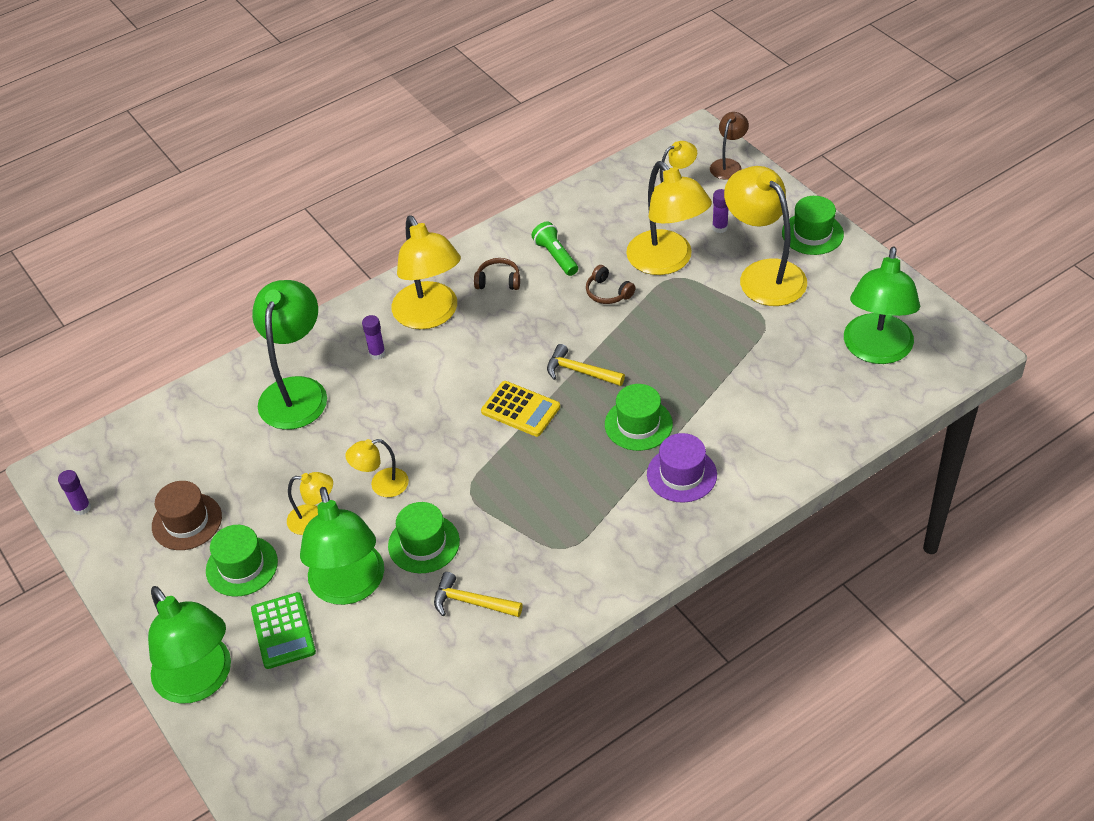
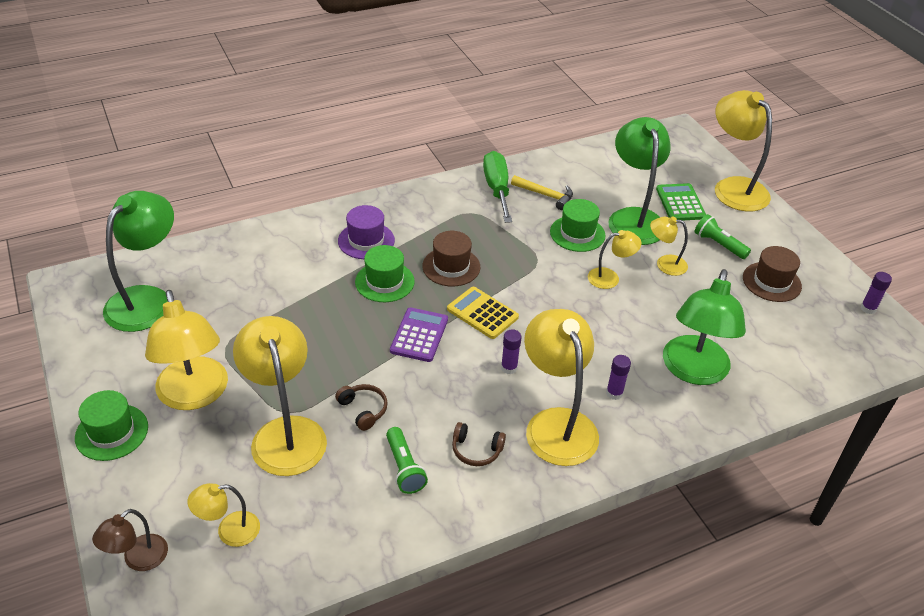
camera: 175 degrees left, 5 degrees down
(200, 681) = (733, 187): green lamp -> yellow lamp
(242, 566) = (718, 244): green hat -> green flashlight
(540, 599) = (497, 189): none -> green screwdriver
(569, 460) = (451, 267): none -> brown hat
(580, 371) = (419, 335): yellow hammer -> purple calculator
(720, 227) = (205, 464): purple glue stick -> purple glue stick (509, 368)

